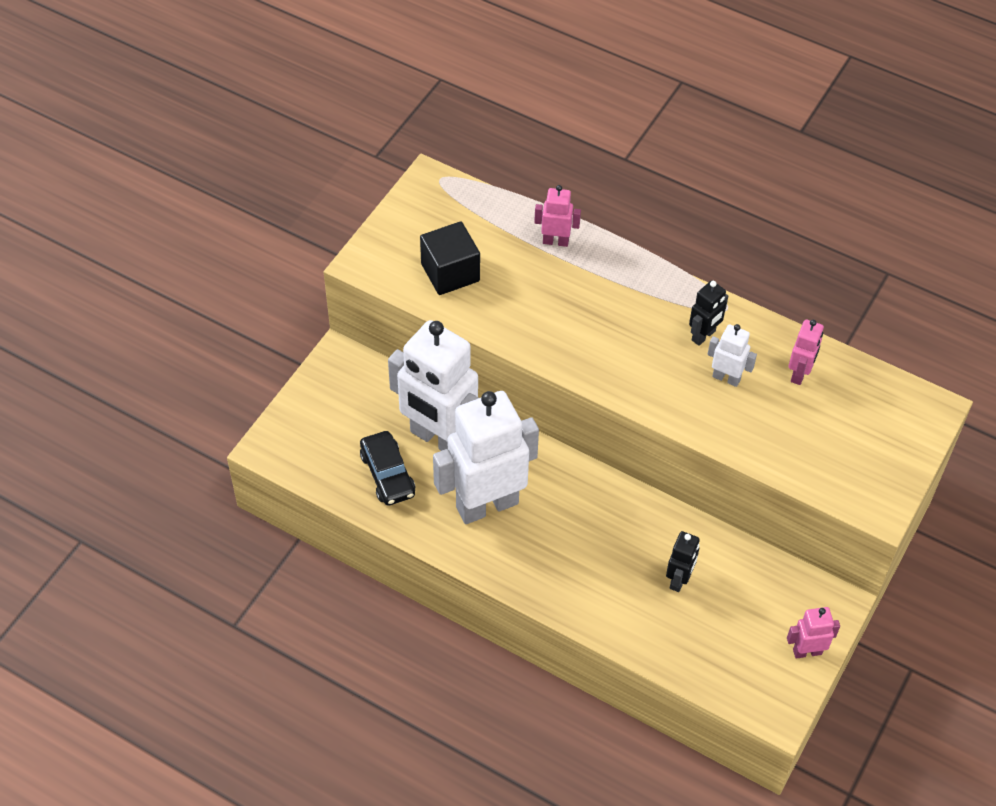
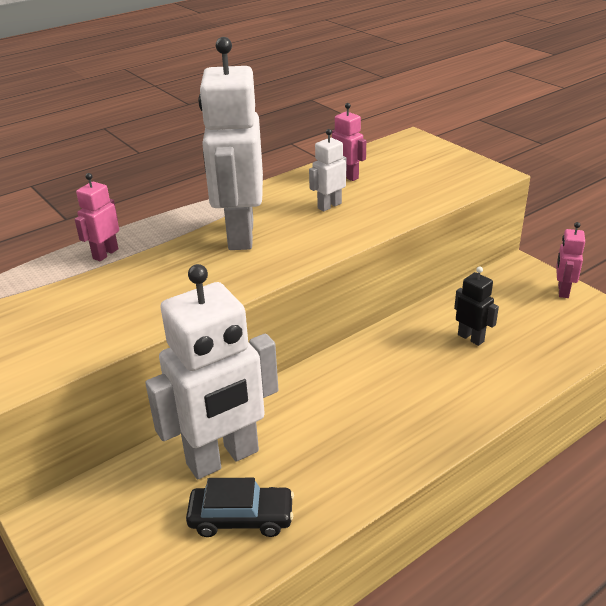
camera: 65 degrees left, 20 degrees down
(450, 272) = (73, 326): black cube -> none
(487, 505) = (328, 442): white robot -> white robot (240, 235)
(703, 336) = (278, 206): black robot -> none

